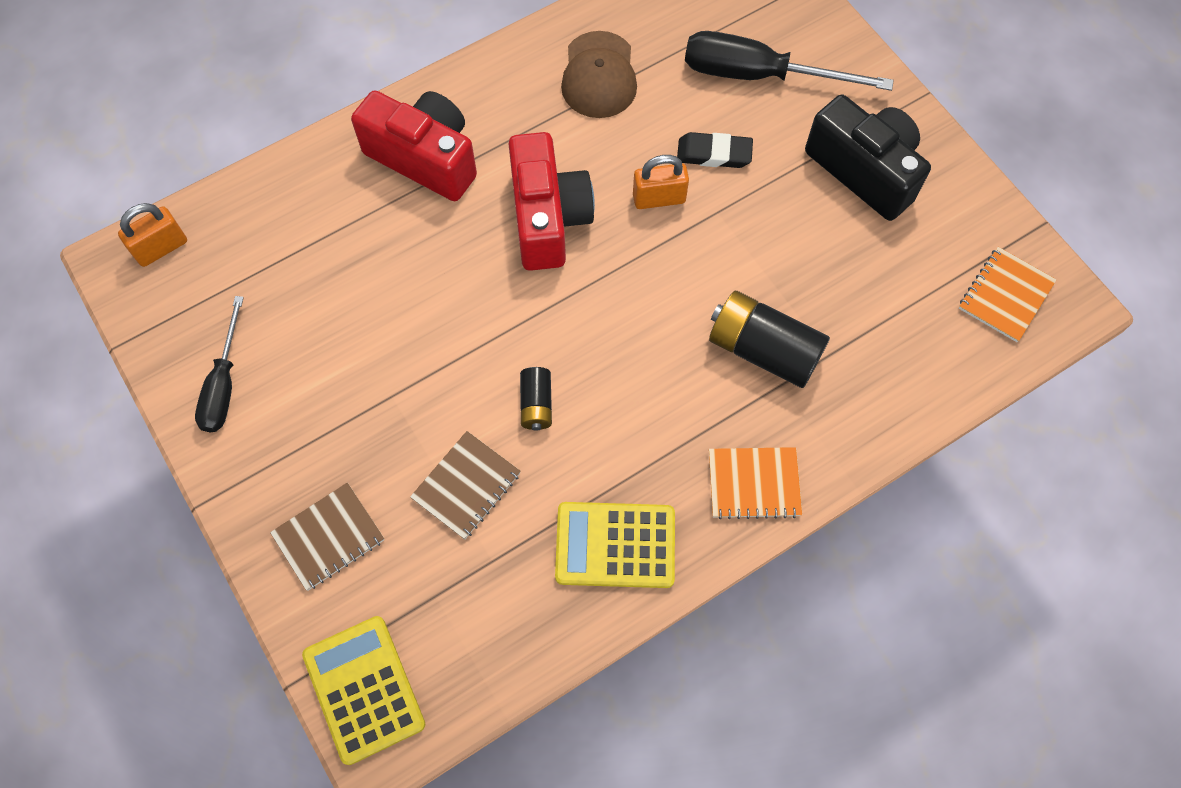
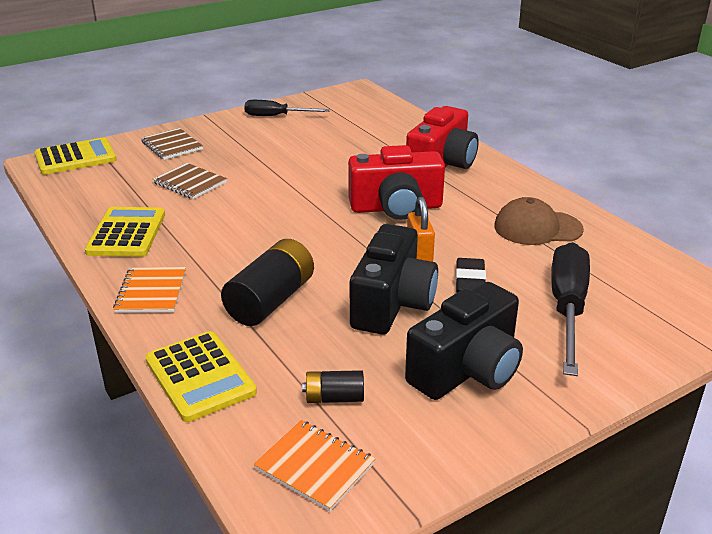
camera: 90 degrees right, 35 degrees down
(161, 248) = (366, 98): orange padlock -> none
(536, 404) = (242, 205): black battery -> black battery (334, 398)
(761, 229) = (392, 304): none -> black camera
(900, 405) = (200, 376): none -> yellow calculator

